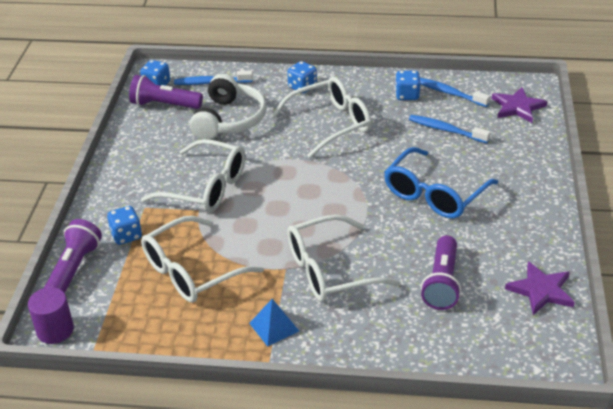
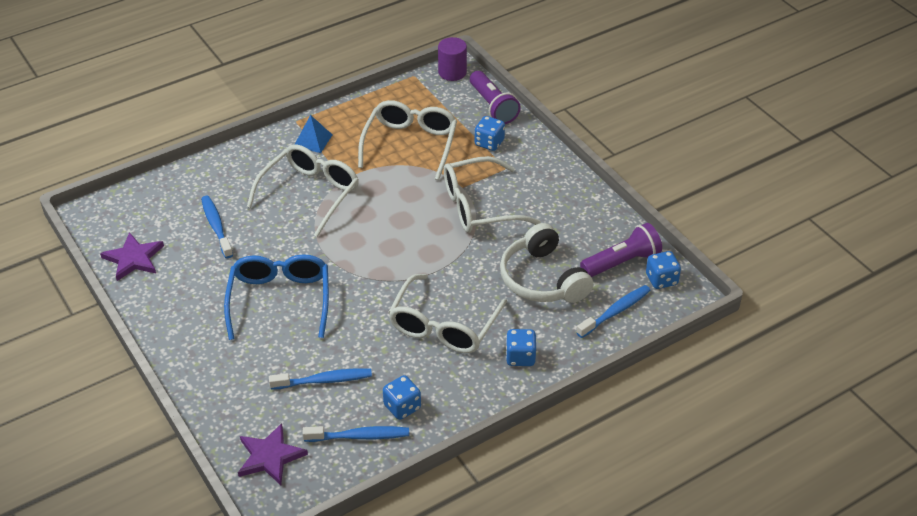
camera: 140 degrees right, 5 degrees up
(442, 283) = (216, 226): purple flashlight -> blue toothbrush

